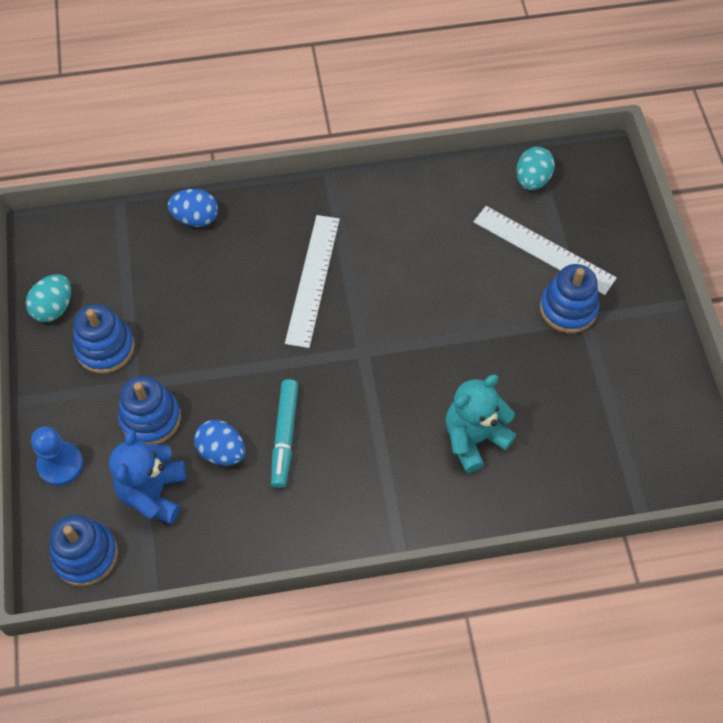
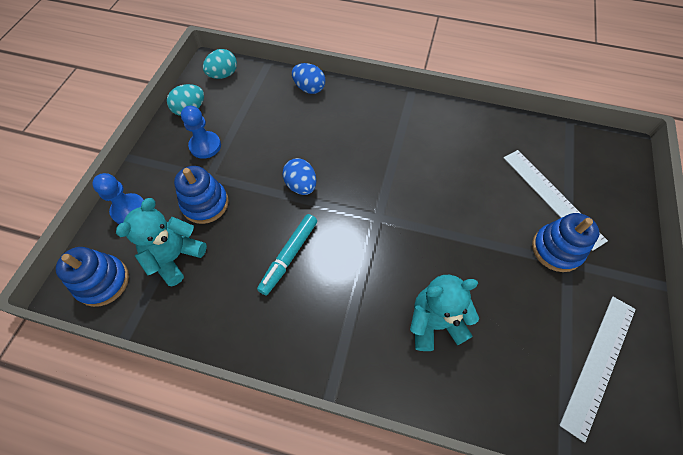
camera: 25 degrees right, 0 degrees up
(105, 348) = (205, 146): blue stacking toy -> blue pawn
(153, 493) = (175, 257): blue teddy bear -> turquoise teddy bear
(222, 451) = (239, 248): blue egg -> blue egg (301, 185)
(313, 279) = (366, 154): white ruler -> white ruler (599, 363)
(532, 180) = (561, 145): turquoise egg -> turquoise egg (223, 75)

